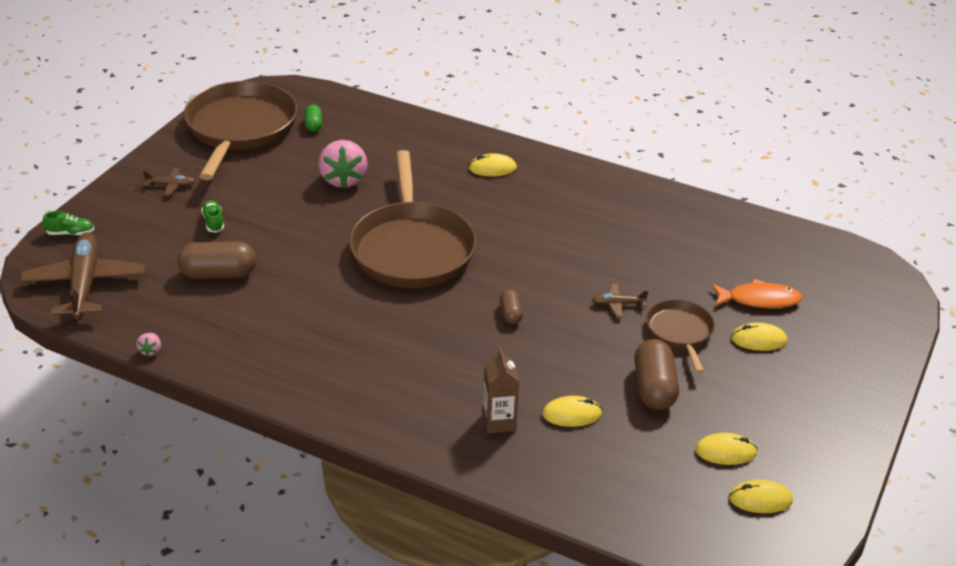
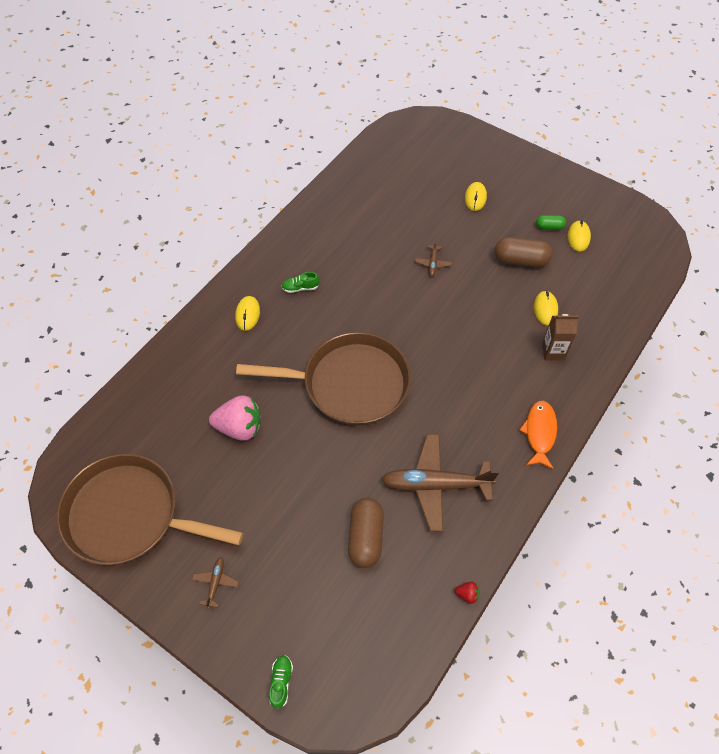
camera: 80 degrees left, 20 degrees up
(84, 284) = (367, 661): brown plane -> brown plane (435, 485)
(151, 351) = (467, 594): pink strawberry -> red strawberry
(213, 222) = (286, 541): green shoe -> green shoe (300, 288)
(313, 125) = (141, 447): green capsule -> green capsule (549, 227)
(510, 314) = (438, 328): brown capsule -> none
(680, 332) = (465, 236): brown pan -> none
(759, 300) = (435, 188): orange fish -> orange fish (539, 433)
(760, 499) = (617, 230): yellow mouse -> none

